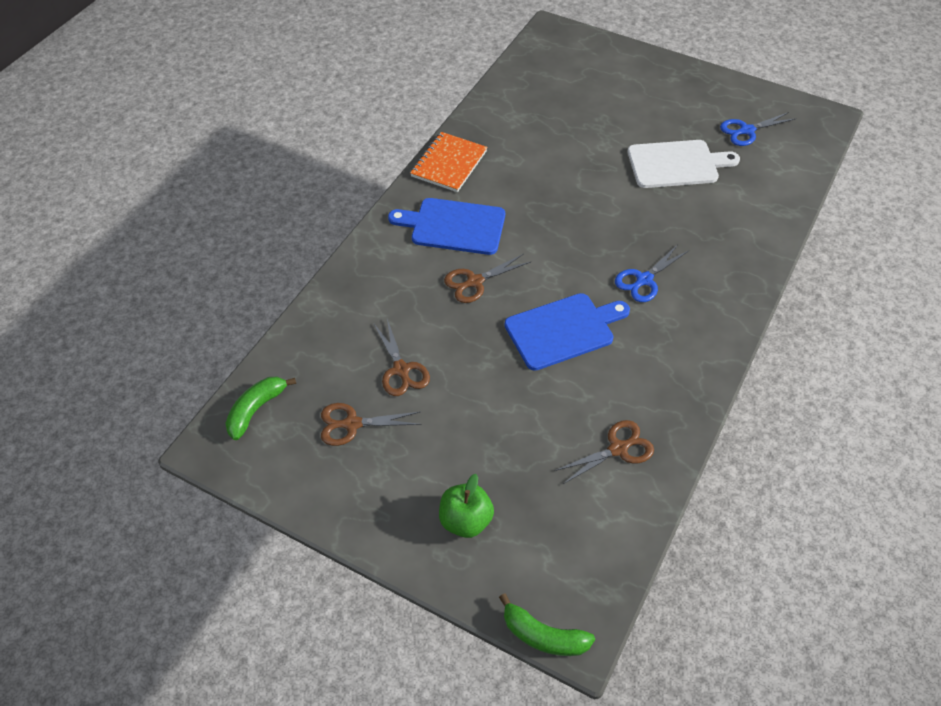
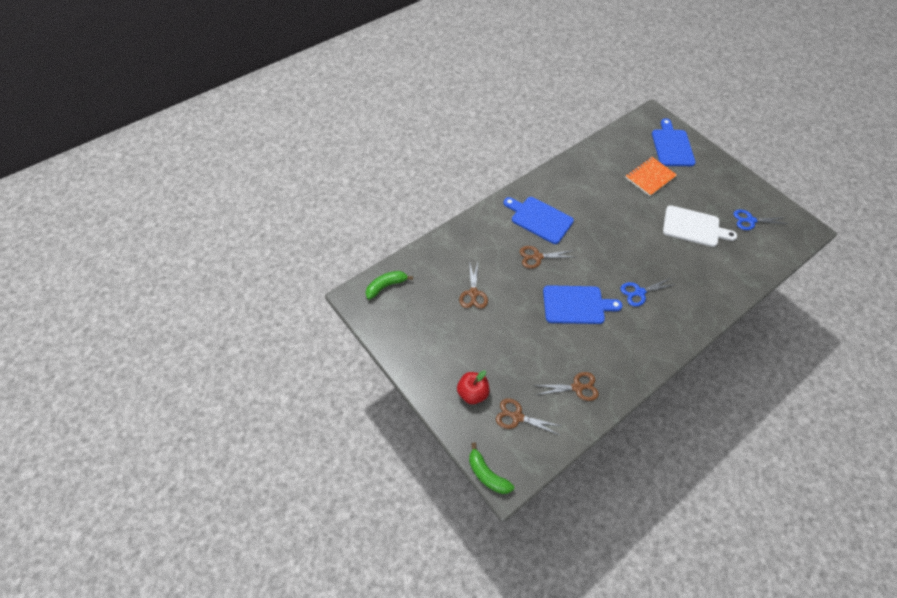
camera: 20 degrees right, 5 degrees up
(352, 424) = (433, 314): brown scissors -> brown scissors (517, 417)
(449, 164) = (553, 180): orange notebook -> orange notebook (650, 177)
(465, 520) = (472, 393): green apple -> red apple
(596, 65) = (672, 146): none -> blue cutting board

